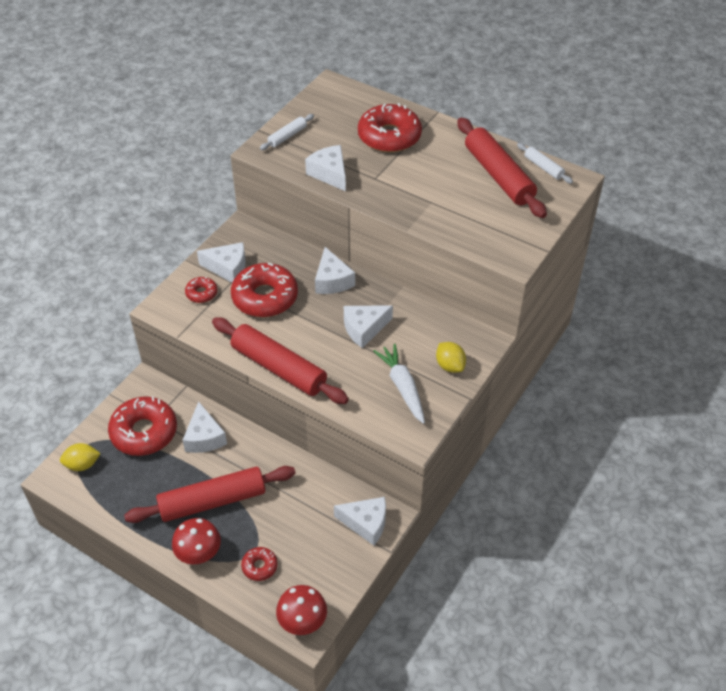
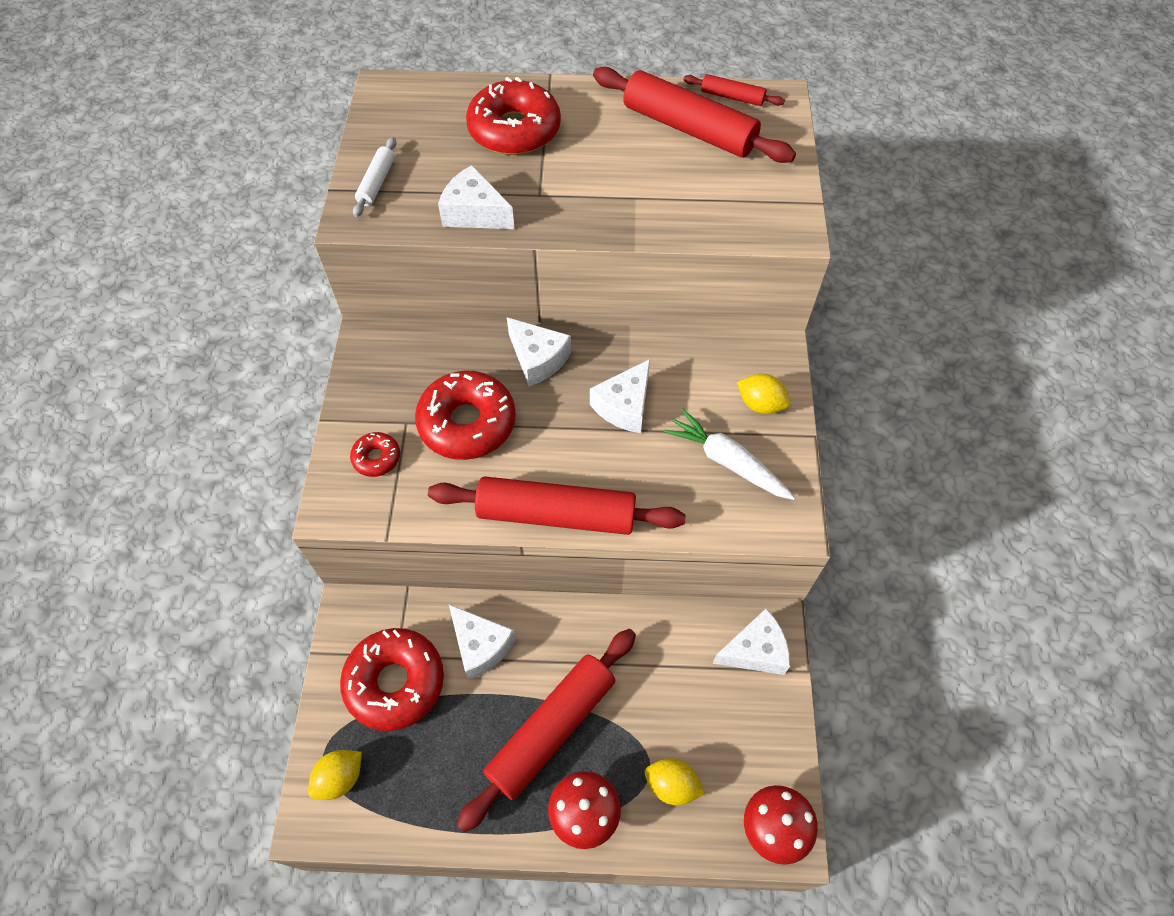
camera: 30 degrees left, 10 degrees up
(228, 268) = (387, 404): white cheese -> none
(259, 566) = (671, 785): red donut -> yellow lemon
(543, 167) = (732, 97): white rolling pin -> red rolling pin

